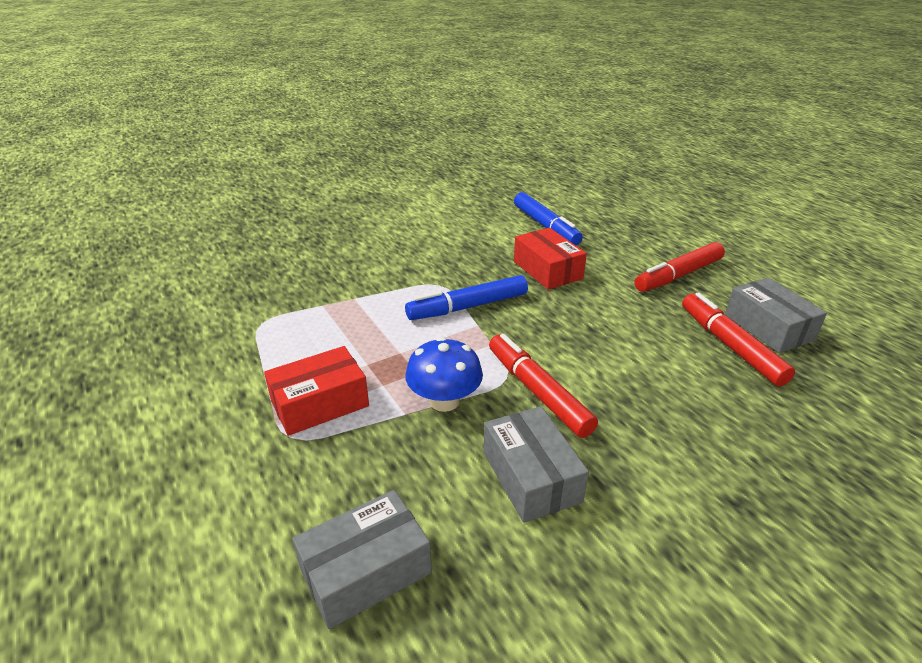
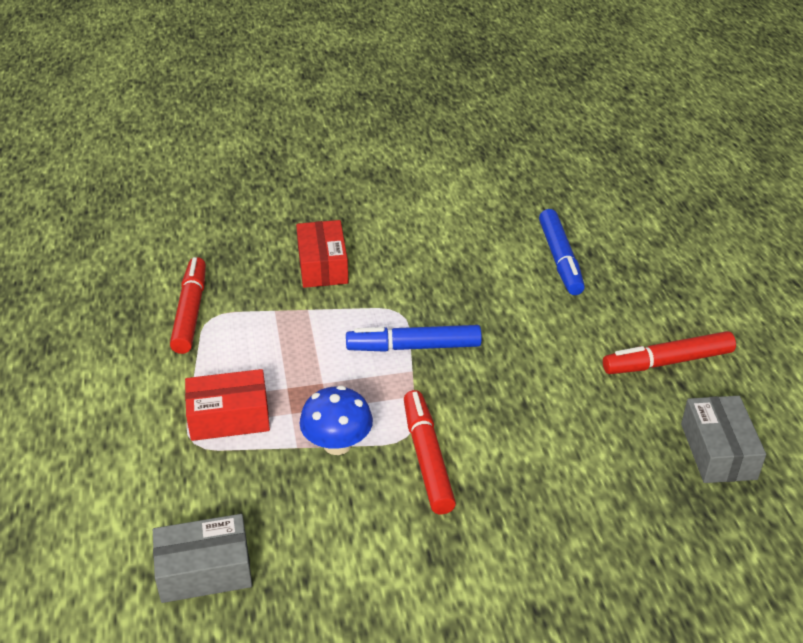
camera: 20 degrees right, 5 degrees up
(531, 476) = (373, 535): grey box -> none
(547, 270) = (524, 320): red box -> red box (322, 265)
(730, 346) = (657, 461): red marker -> red marker (191, 312)

